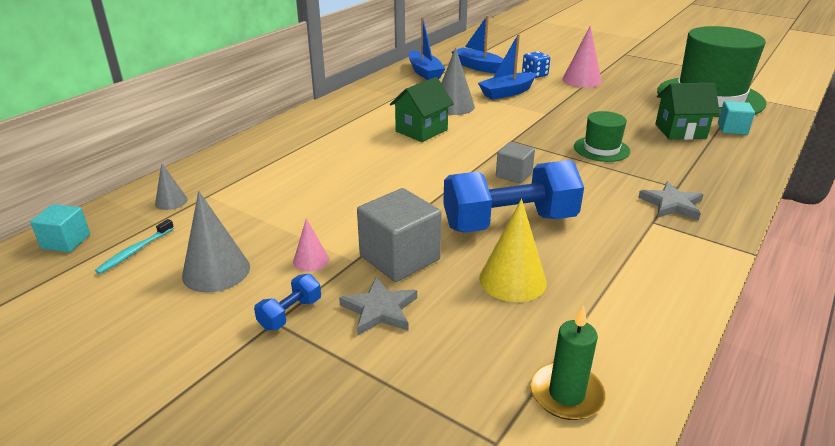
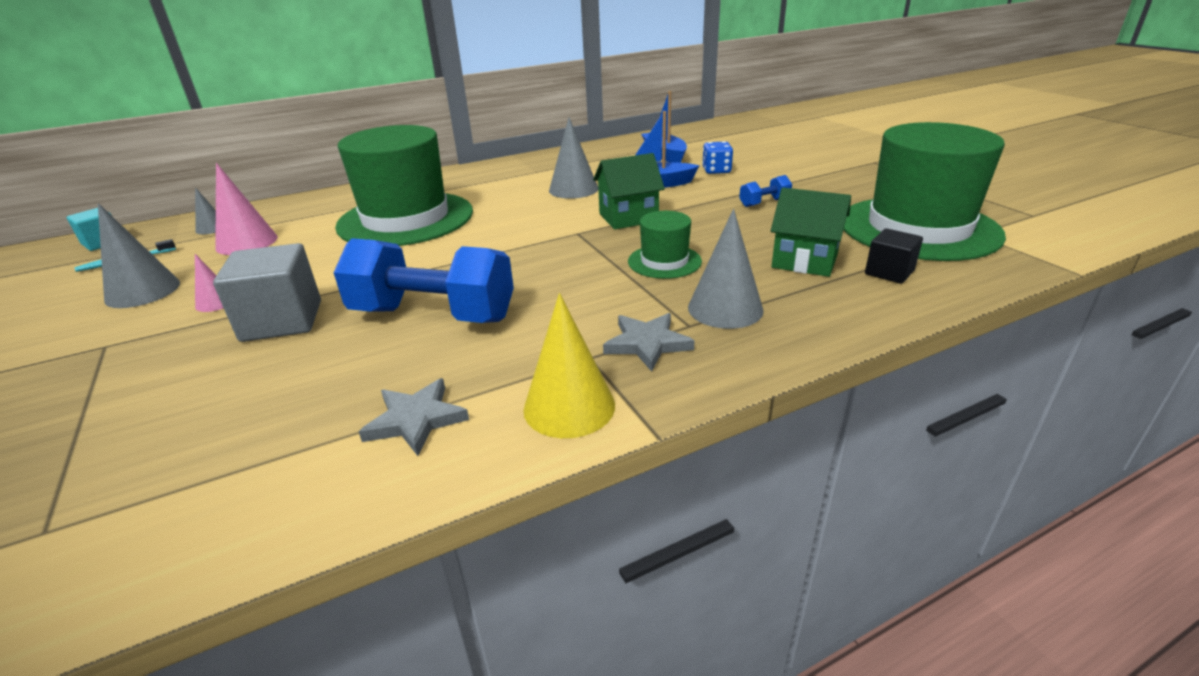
camera: 30 degrees right, 0 degrees up
(290, 313) = (124, 343): blue dumbbell -> blue dumbbell (764, 203)
(355, 155) = (406, 219): none -> green hat
(380, 310) = (186, 363): grey star -> grey star (416, 420)
(421, 130) = (503, 207): green house -> green house (628, 217)
(425, 72) = (599, 153): blue boat -> none
(512, 280) = (337, 374): yellow cone -> yellow cone (569, 407)
(514, 175) = (520, 268): grey cube -> none
(566, 394) = (178, 513): green candle -> none
(582, 80) = (766, 183): pink cone -> pink cone (247, 242)
(681, 171) = (725, 308): none -> grey cone
(732, 129) = (889, 272): turquoise cube -> black cube

